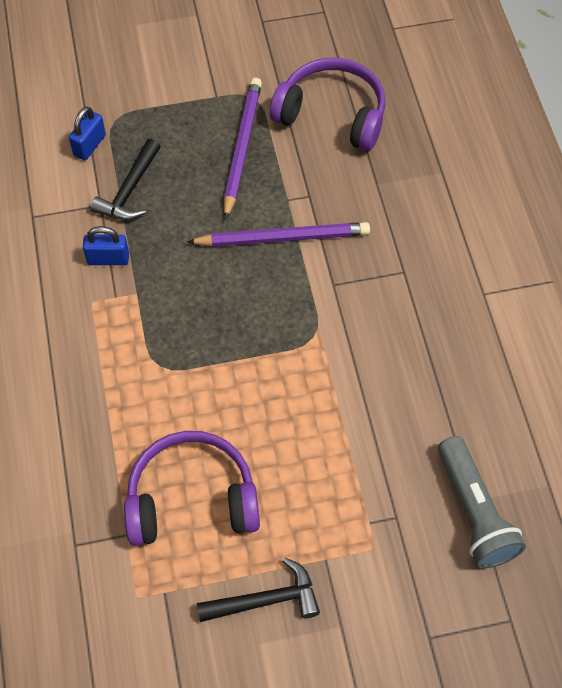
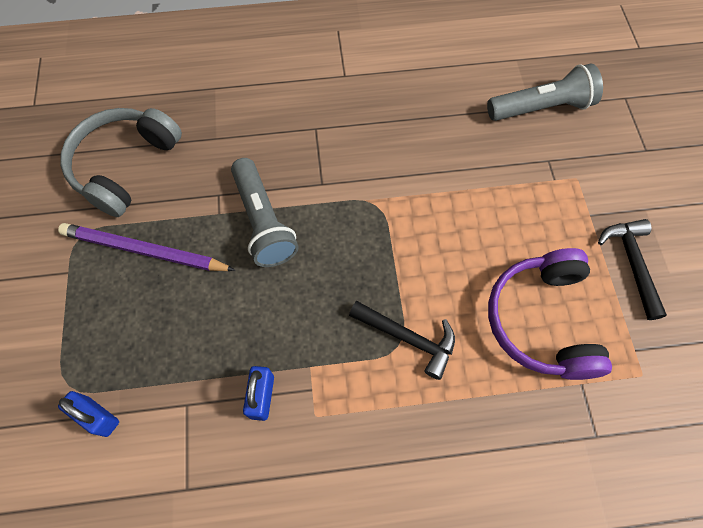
camera: 85 degrees left, 5 degrees up
(129, 190) = (174, 370): black hammer -> black hammer (408, 338)
(282, 237) = (263, 221): purple pencil -> grey flashlight
(332, 114) = (125, 166): purple headphones -> grey headphones

